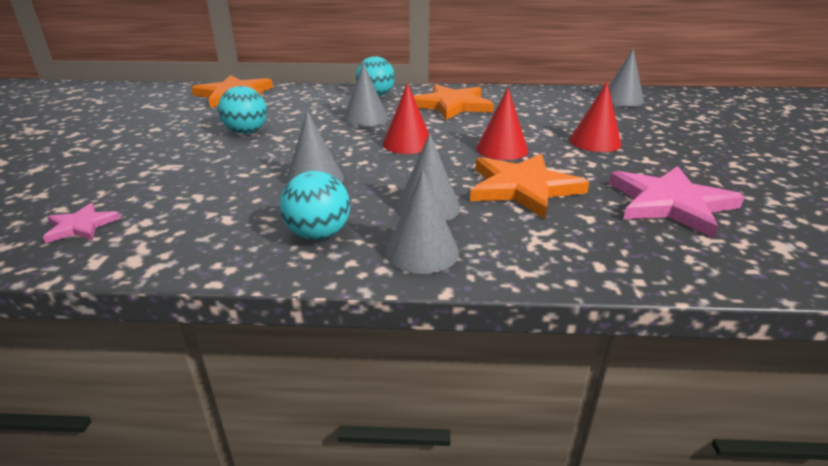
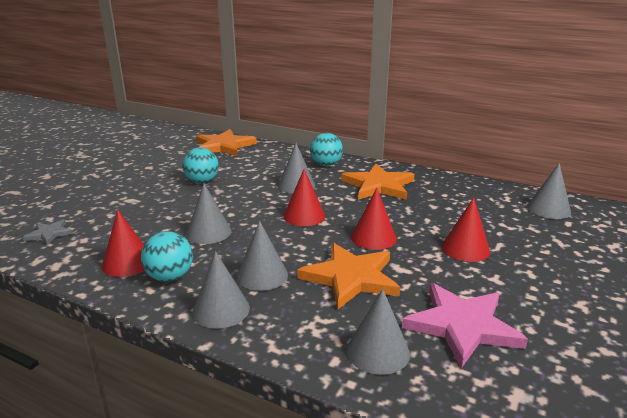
camera: 25 degrees right, 5 degrees down
(81, 226) = (49, 234): pink star -> grey star
(242, 232) = (127, 262): none -> red cone
(628, 245) = (378, 351): none -> grey cone

